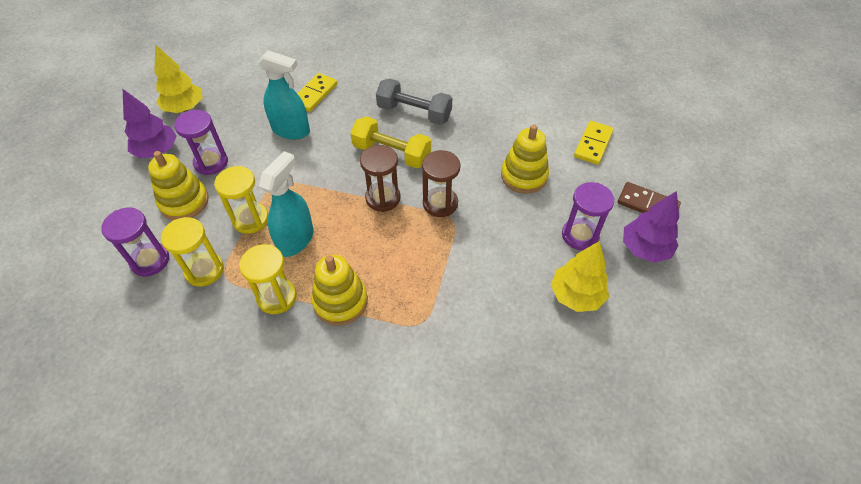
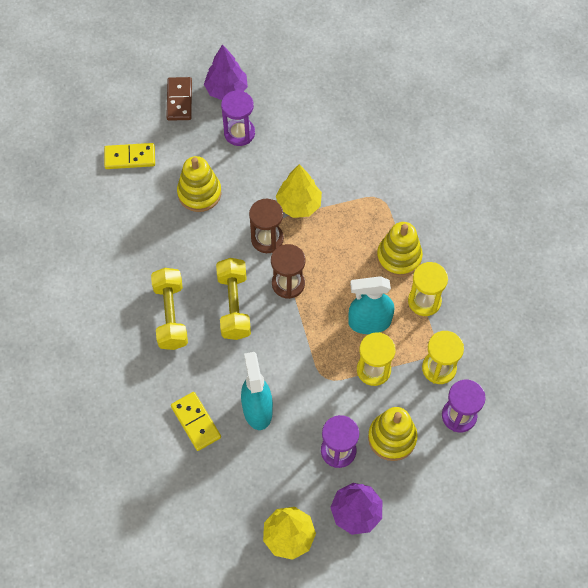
camera: 120 degrees left, 10 degrees up
(315, 94) = (196, 422): yellow domino -> yellow domino turned 60 degrees clockwise
(414, 113) = (171, 315): grey dumbbell -> yellow dumbbell
(576, 295) = (295, 117): yellow tree -> yellow tree (299, 204)

